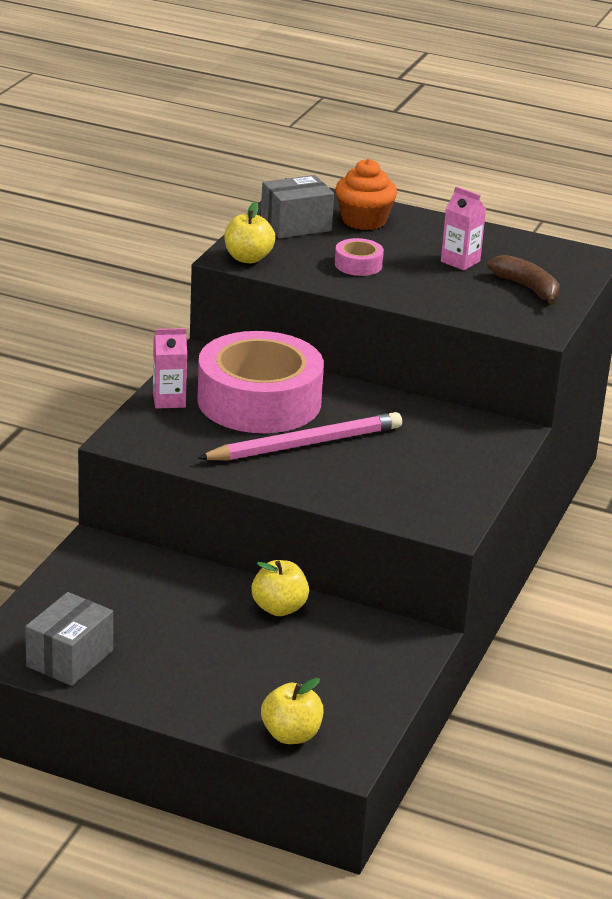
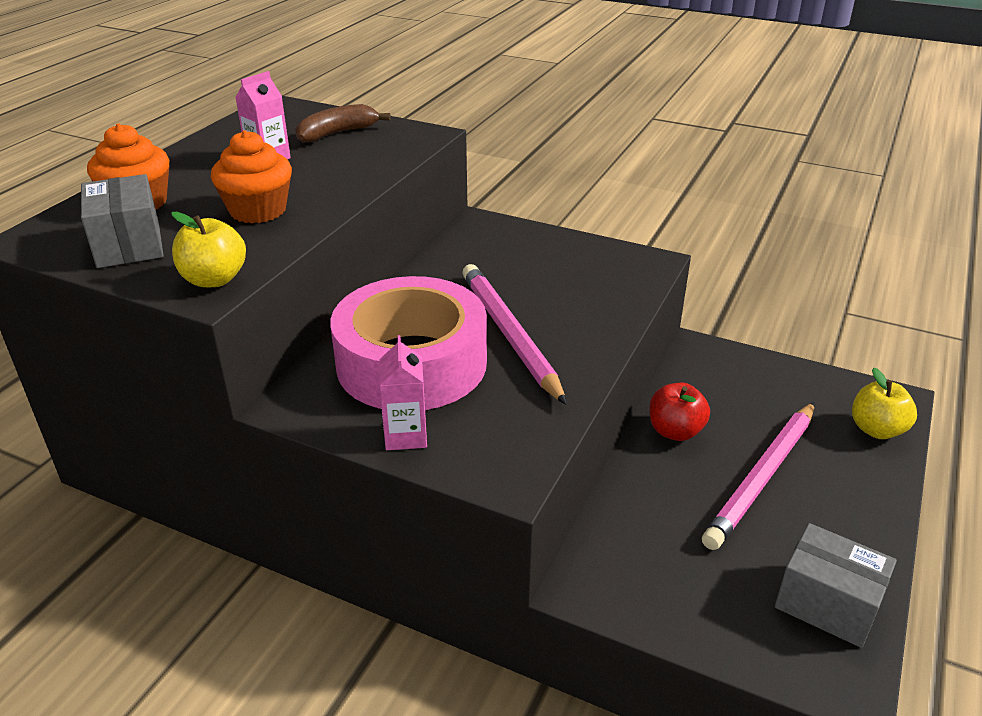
camera: 85 degrees left, 5 degrees up
(217, 649) = (762, 477): none -> pink pencil
(279, 608) = (675, 431): yellow apple -> red apple
(358, 265) = (258, 210): pink tape -> orange cupcake

